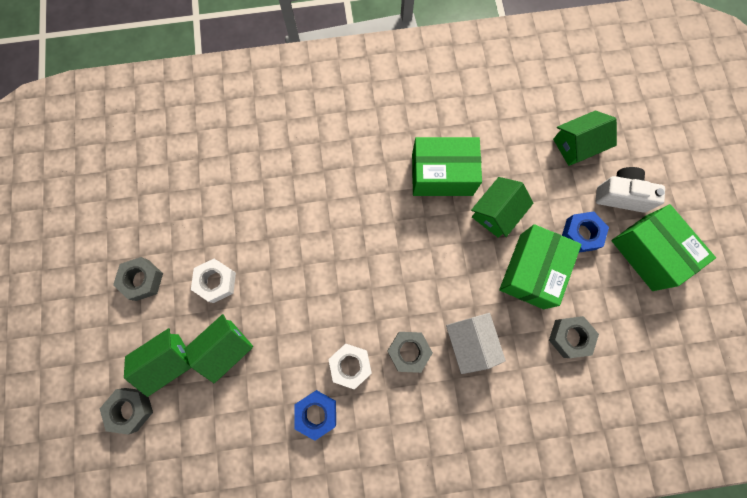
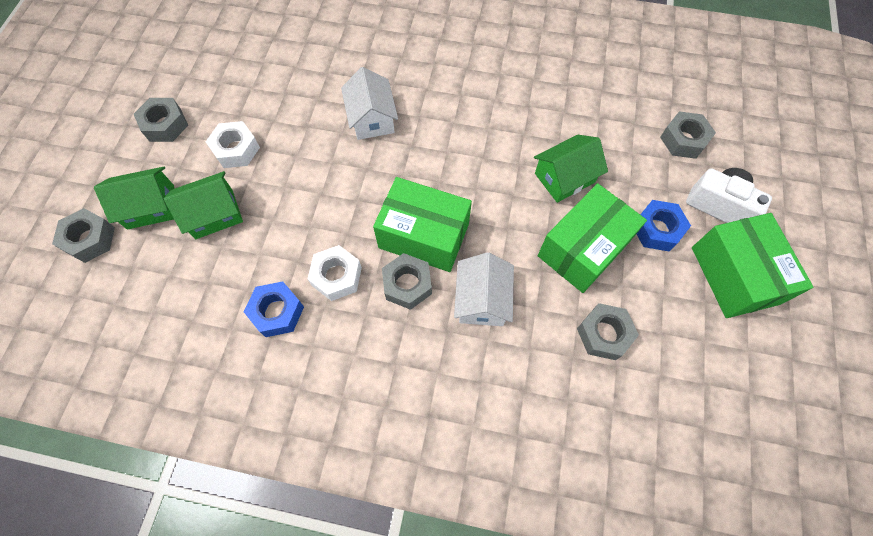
camera: 20 degrees right, 10 degrees down
(319, 211) = (372, 118): none -> white house
(442, 175) = (518, 123): green box -> green box (424, 236)
(577, 145) = (683, 140): green house -> grey nut

